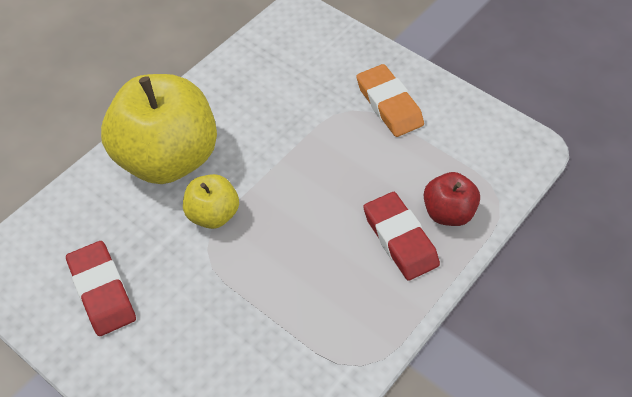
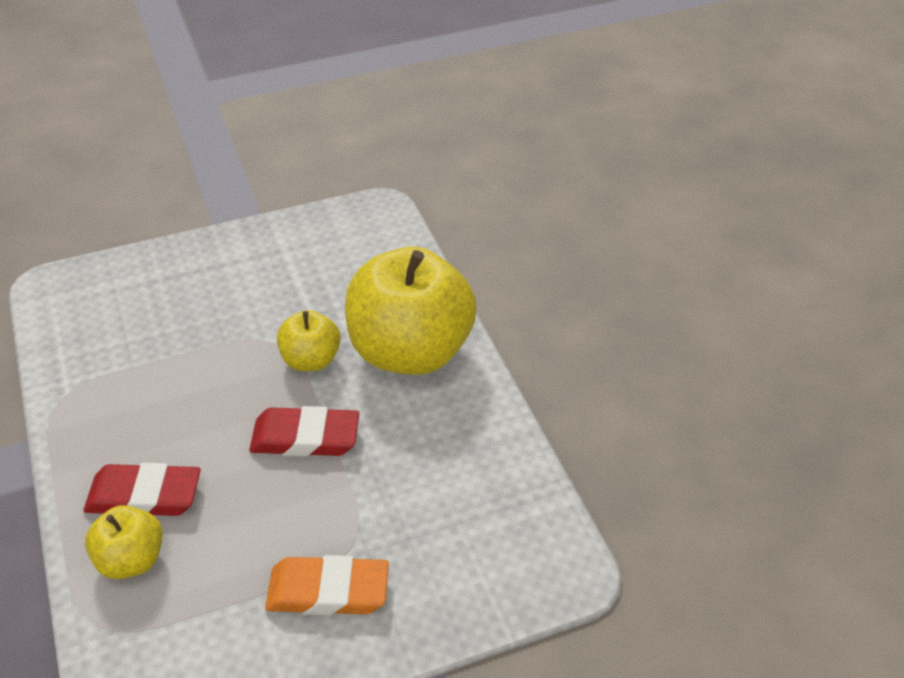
camera: 120 degrees right, 10 degrees down
(102, 291) = (296, 263): red eraser -> red eraser (305, 437)
(448, 212) = (131, 560): red apple -> yellow apple

